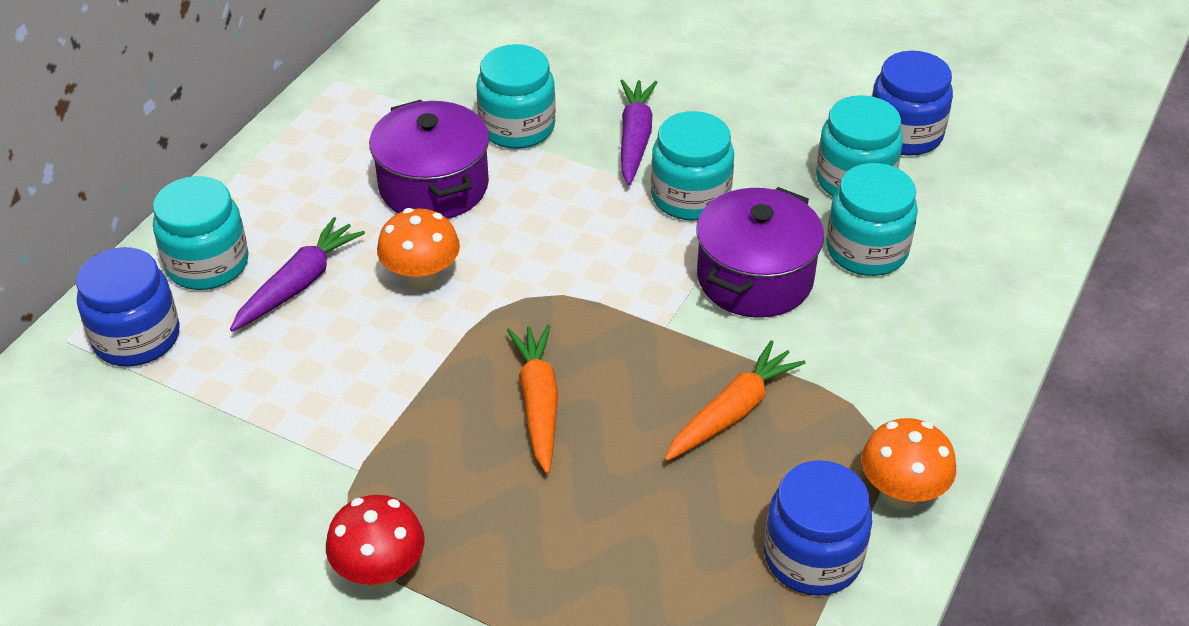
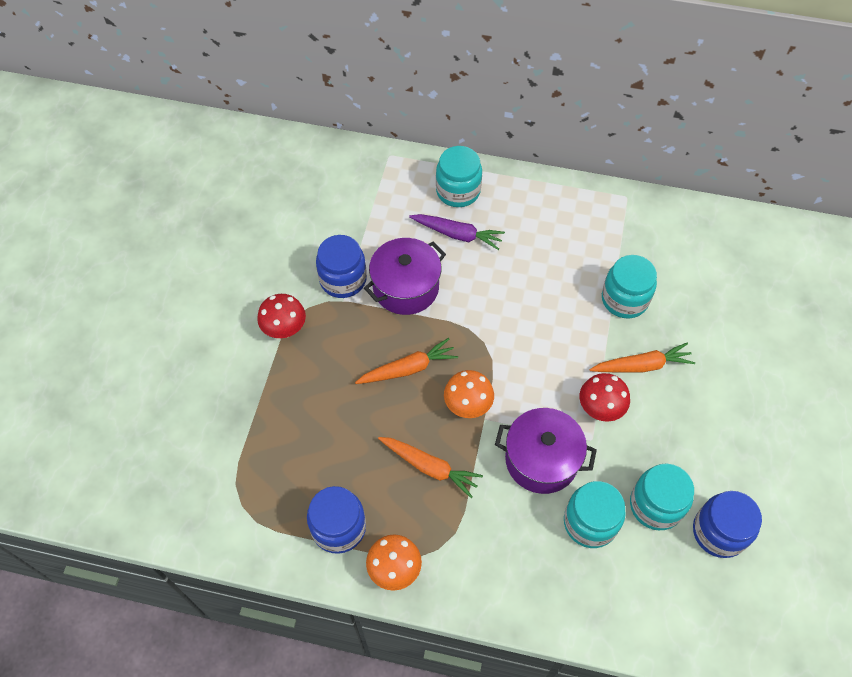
camera: 75 degrees right, 15 degrees up
(137, 338) = (399, 181): blue jar -> blue jar (343, 279)
(422, 278) = (481, 288): orange mushroom -> orange mushroom (467, 406)
(434, 186) = (556, 272): purple pot -> purple pot (406, 287)
(635, 138) = (642, 365): purple carrot -> orange carrot
(690, 197) = (600, 409): turquoise jar -> red mushroom

